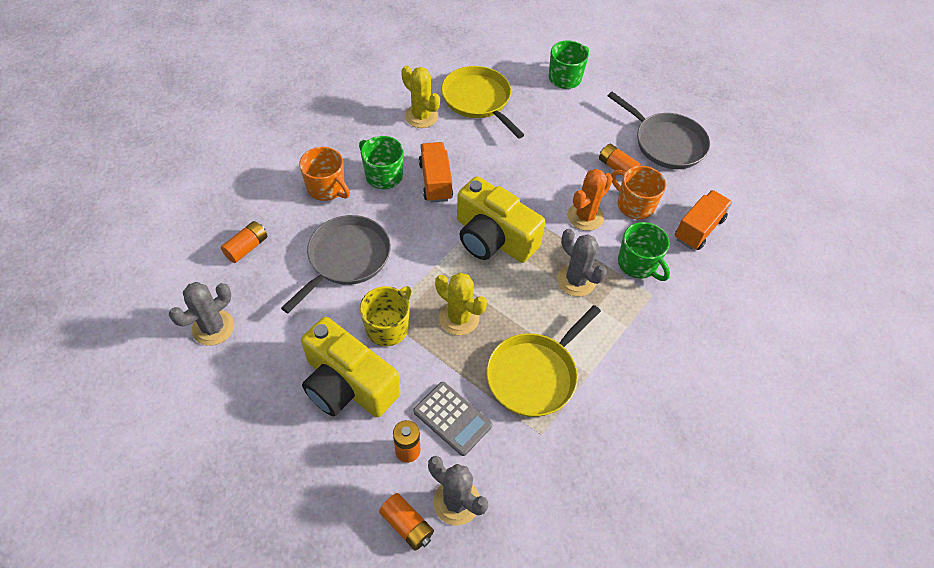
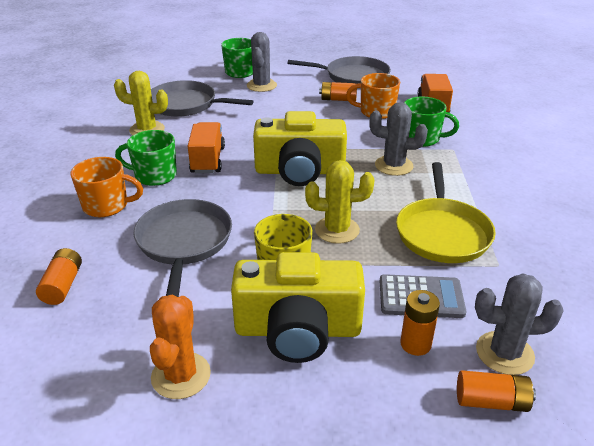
camera: 35 degrees left, 20 degrees down
(213, 328) = (91, 370): grey cactus -> grey cactus (261, 85)
(435, 181) = (208, 160): orange truck -> orange truck turned 45 degrees clockwise
(478, 100) = (186, 104): yellow pan -> grey pan
(585, 216) = (351, 131): orange cactus -> orange cactus (181, 375)

